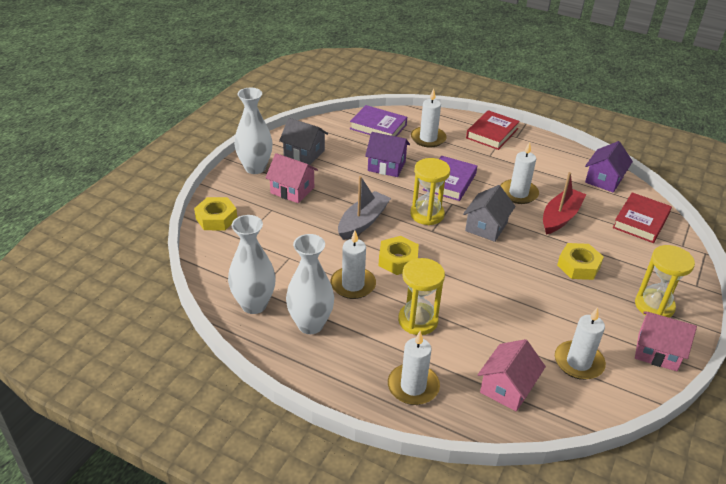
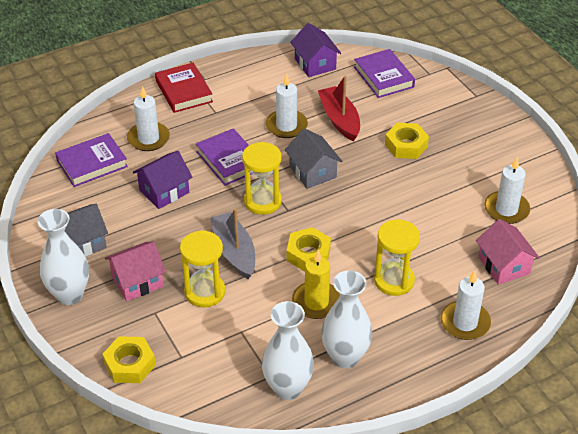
camera: 55 degrees left, 5 degrees up
(353, 285) = (316, 302): white candle -> yellow candle
(640, 221) = (383, 77): red book -> purple book
(654, 306) = (480, 132): yellow hourglass -> yellow hourglass (205, 292)
(657, 351) = (525, 160): pink house -> none

